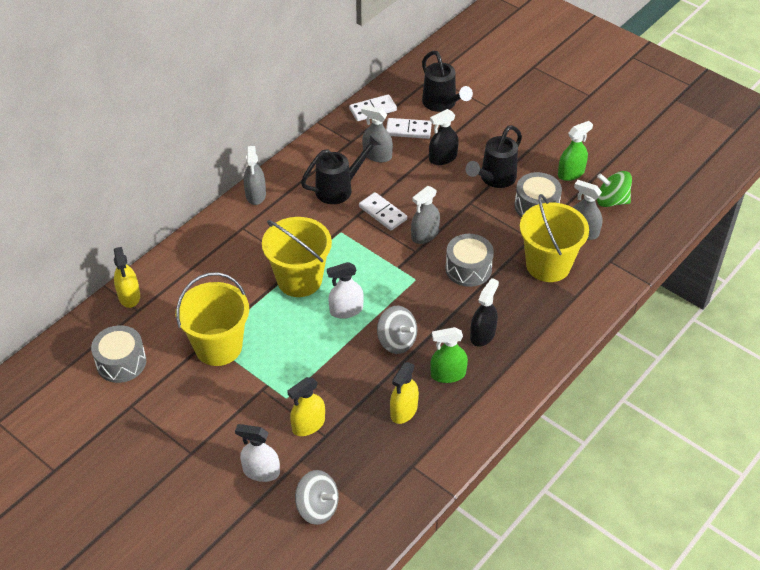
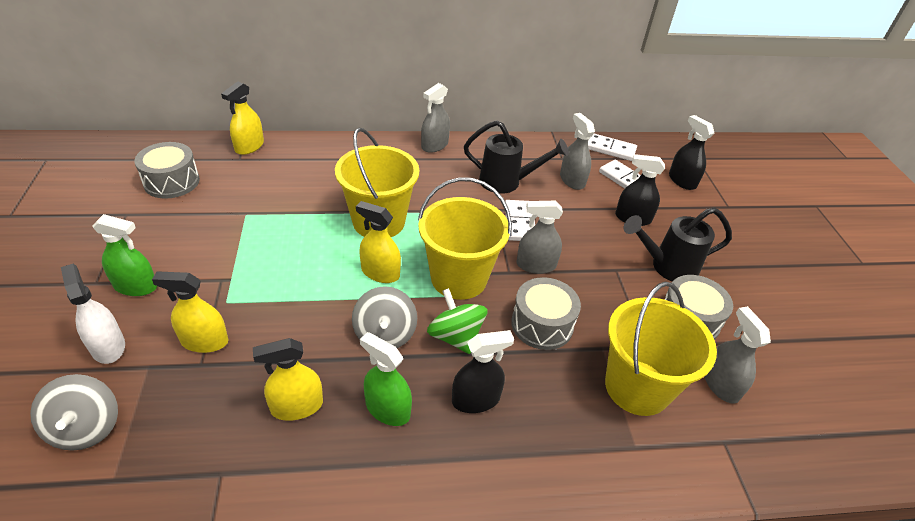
camera: 40 degrees right, 5 degrees down
(218, 347) = (245, 222): yellow bucket -> yellow bucket (459, 278)
(346, 310) = (380, 273): white spray bottle -> yellow spray bottle
(442, 104) = (682, 181): black watering can -> black spray bottle
(571, 173) = (765, 317): green spray bottle -> green spray bottle (136, 286)
(611, 201) = (793, 378): green spinning top -> green spinning top (455, 336)

